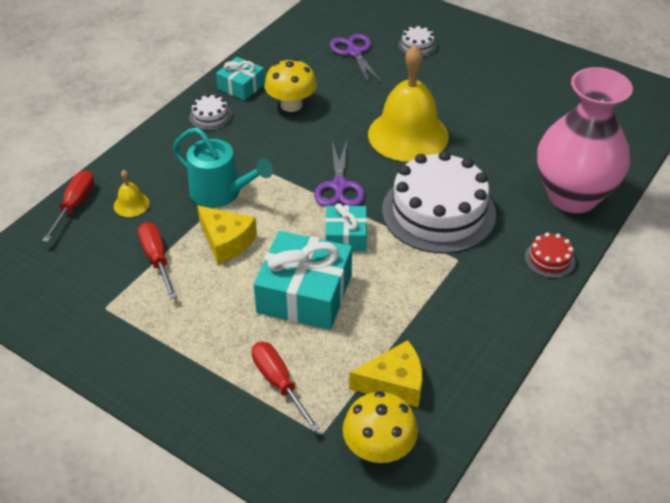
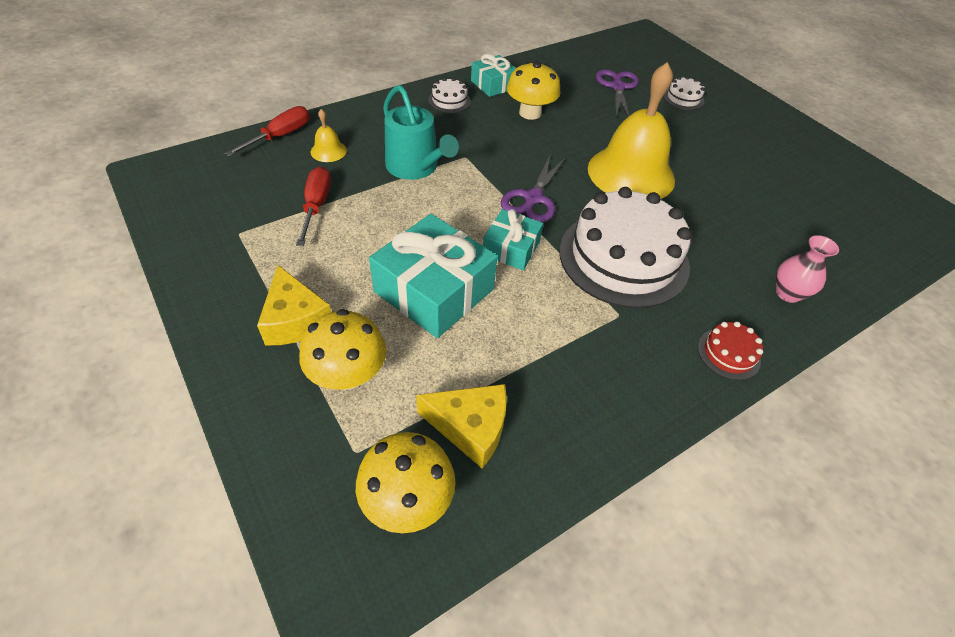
camera: 20 degrees right, 5 degrees up
(226, 241) = (391, 212): yellow cheese -> yellow cheese (295, 319)
(279, 383) = (348, 374): red screwdriver -> yellow mushroom
(572, 196) = (788, 293): pink vase -> pink vase, size x0.41

